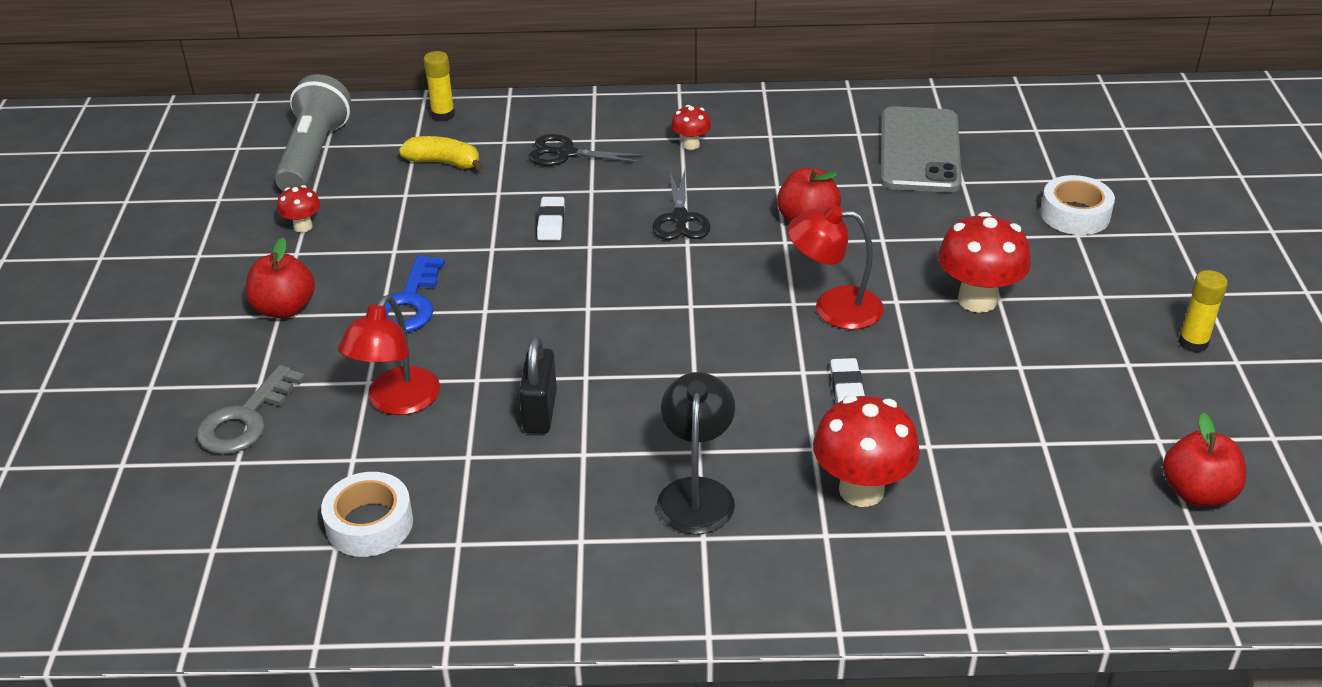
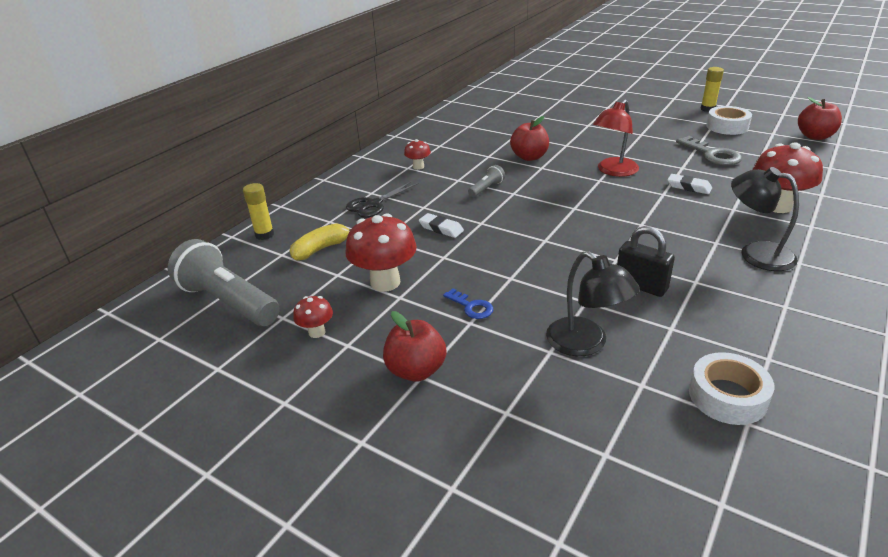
camera: 55 degrees left, 5 degrees down
(245, 419) = (549, 433): grey key -> grey key (712, 155)
(397, 402) = (586, 344): red lamp -> black lamp
(409, 303) = (471, 307): blue key -> blue key, size x0.58
(680, 218) = (486, 188): black scissors -> grey flashlight
(920, 151) = (501, 117): grey phone -> none
(977, 300) = (638, 138): red mushroom -> red mushroom (385, 282)
(1075, 214) = (591, 103): white tape -> white tape (727, 126)

